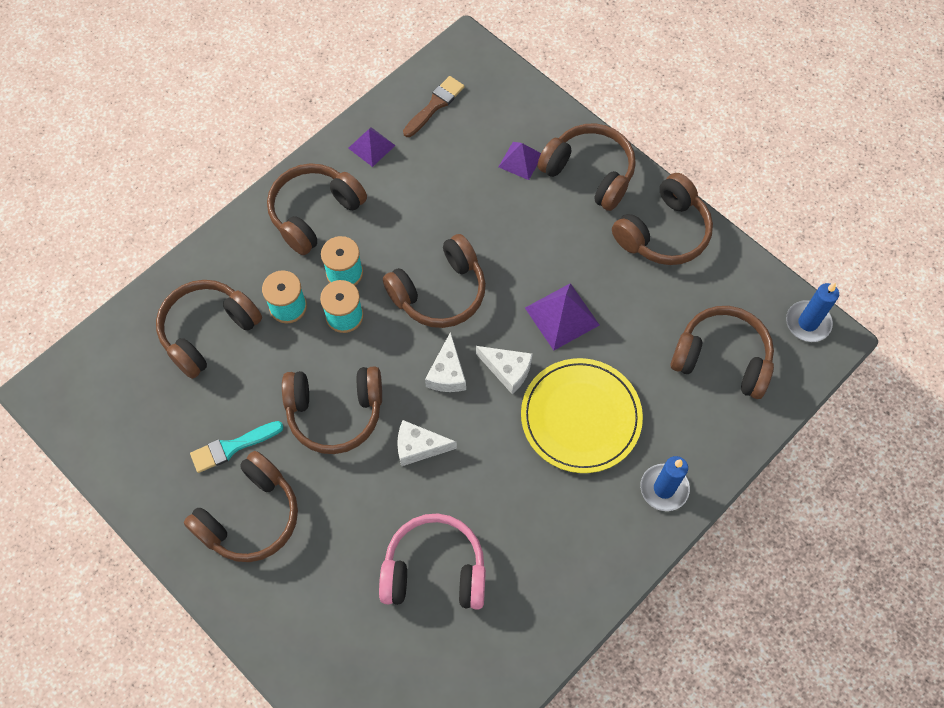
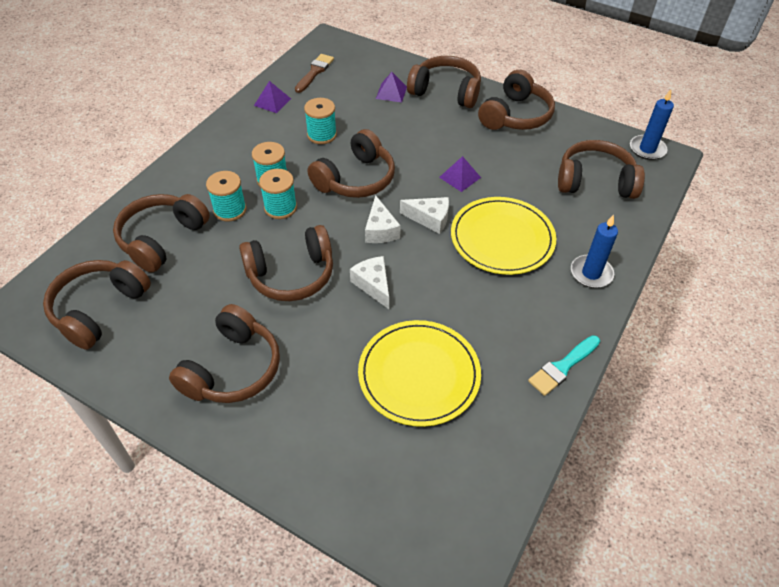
camera: 15 degrees left, 15 degrees down
(232, 447) = (203, 318): turquoise brush -> turquoise brush (562, 367)
(314, 213) = (237, 147): brown headphones -> brown headphones (99, 309)
(417, 214) = (322, 135): none -> turquoise spool
(419, 447) = (373, 285): white cheese -> white cheese turned 75 degrees clockwise
(434, 570) = (419, 374): pink headphones -> yellow plate
(562, 316) = (460, 177): purple pyramid -> purple pyramid, size x0.66

